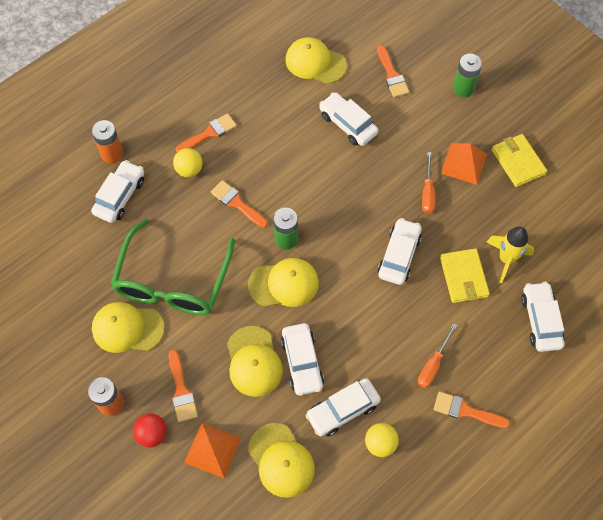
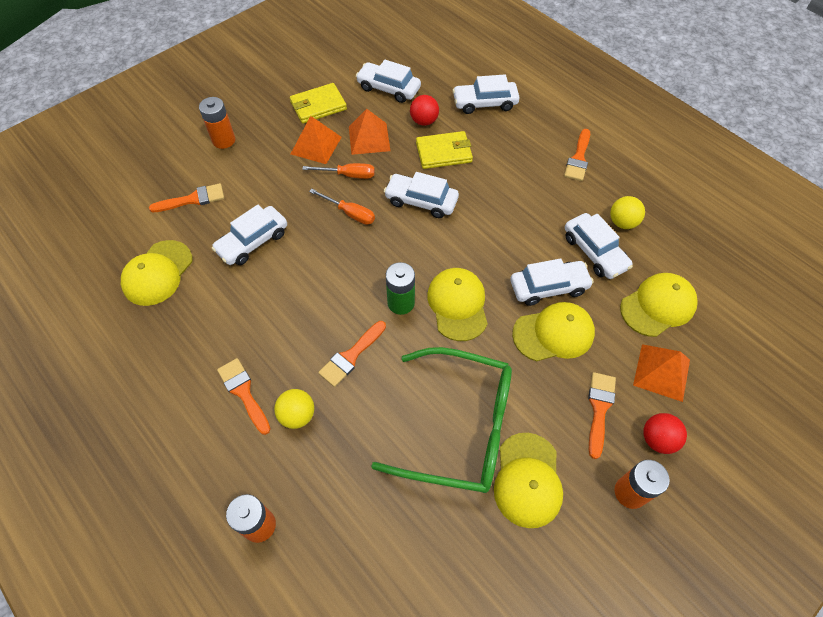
camera: 90 degrees left, 5 degrees down
(120, 196) = (331, 507): white car -> white car (388, 88)
(181, 390) = (599, 409): orange brush -> orange brush turned 60 degrees counterclockwise
(433, 365) = (537, 179): orange screwdriver -> orange screwdriver (350, 213)
(463, 88) = (224, 140): green battery -> orange battery
(477, 209) = (369, 138): none -> orange pyramid
(506, 259) = (424, 121): yellow rocket -> red ball

